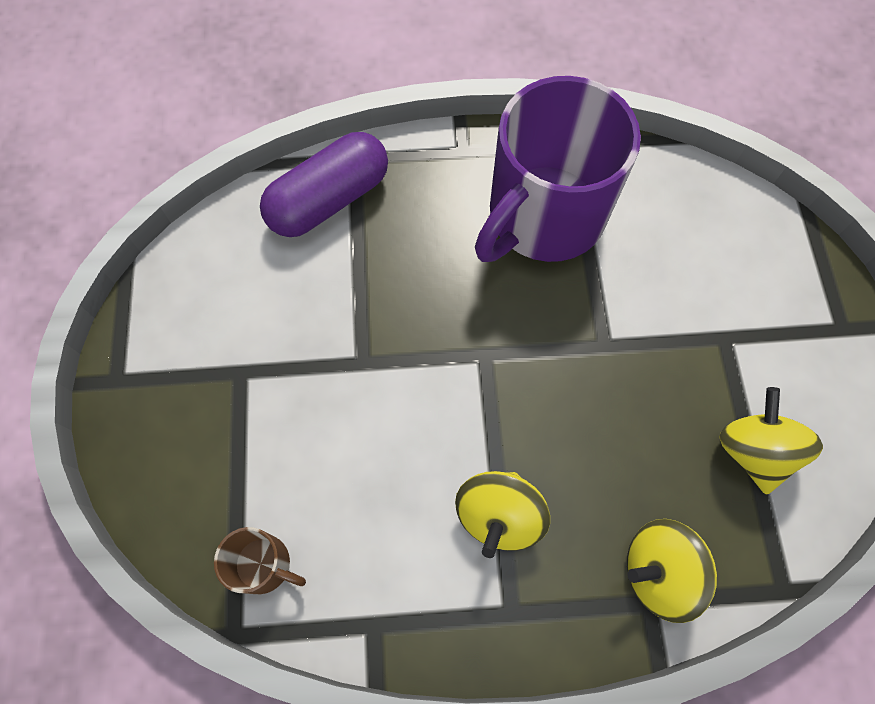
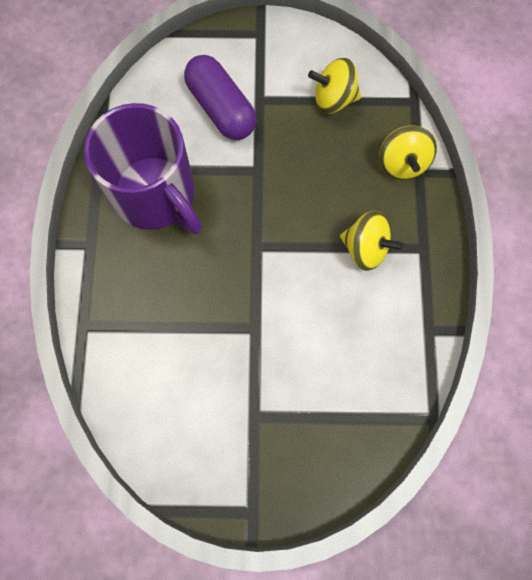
camera: 85 degrees left, 5 degrees up
(264, 565) = (391, 398): brown mug -> none
(329, 200) = (118, 347): purple capsule -> purple capsule (221, 108)

